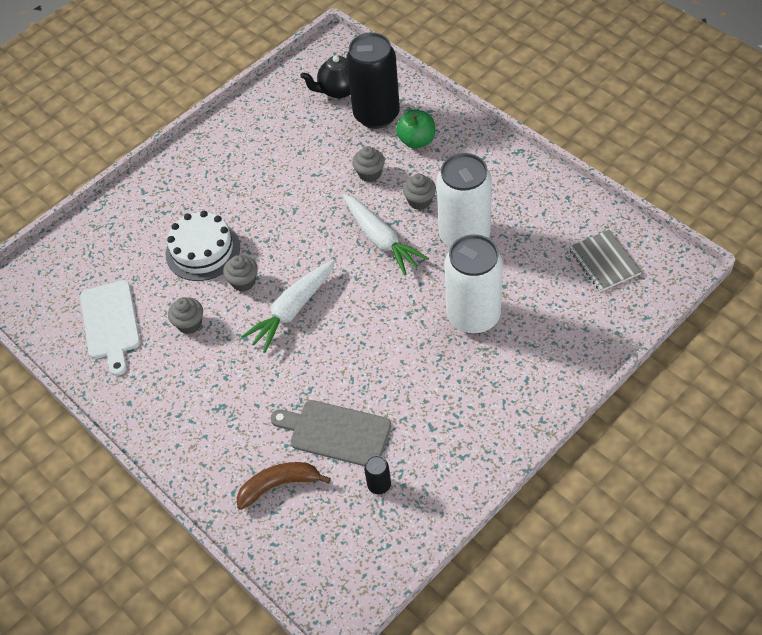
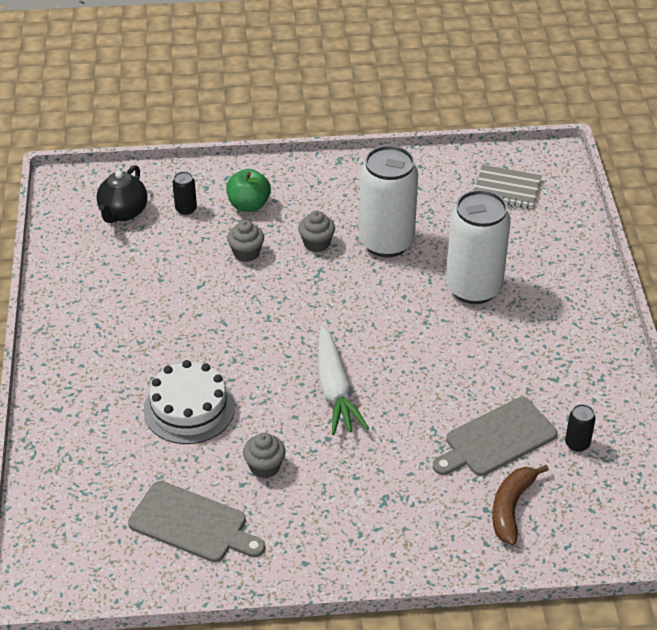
camera: 55 degrees left, 10 degrees down
(111, 323) = (192, 524): white cutting board -> grey cutting board
(243, 282) = (262, 402): grey cupcake -> none
(376, 115) = (186, 209): black can -> black can, size x0.40
(381, 240) = (328, 290): white carrot -> none

